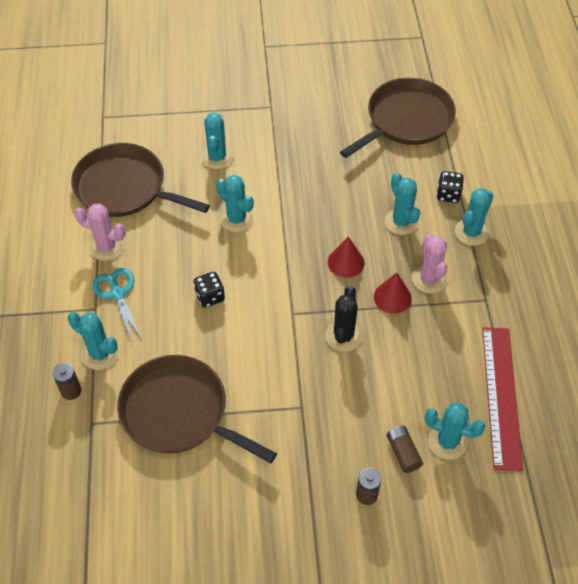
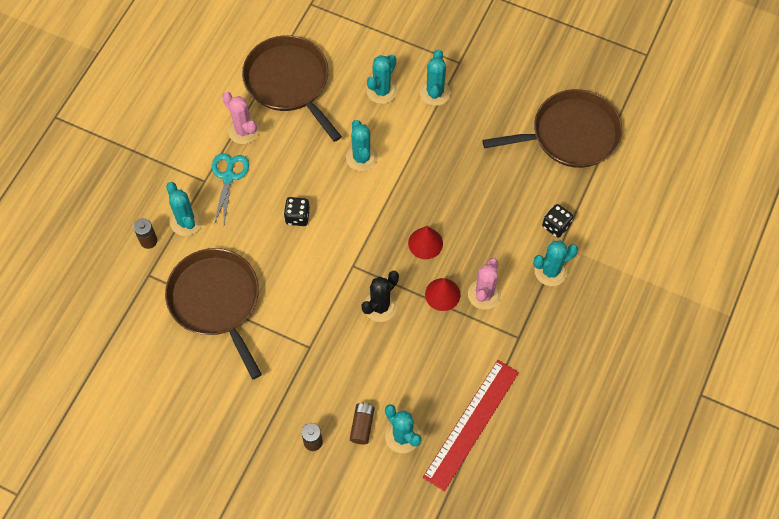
camera: 30 degrees right, 10 degrees up
(401, 222) = (497, 230): turquoise cactus -> turquoise cactus (435, 93)

